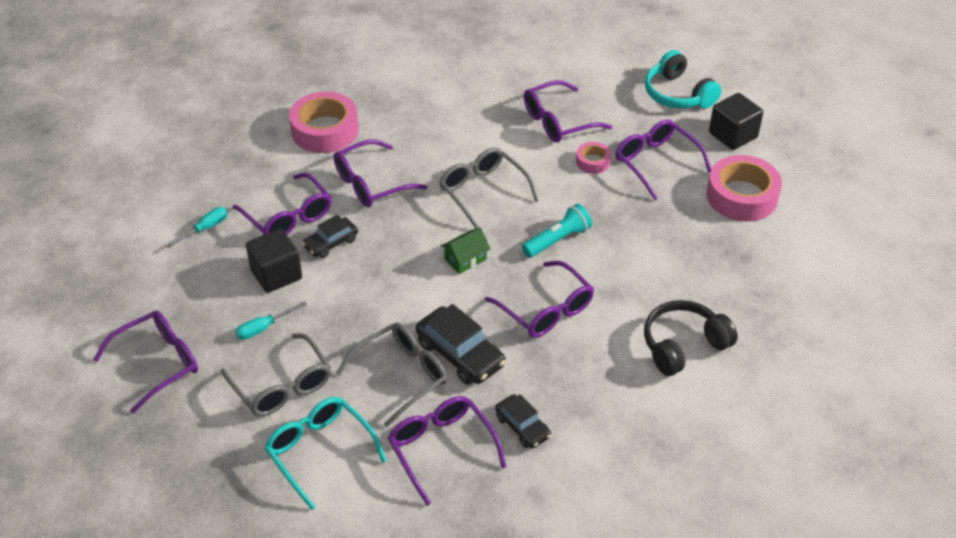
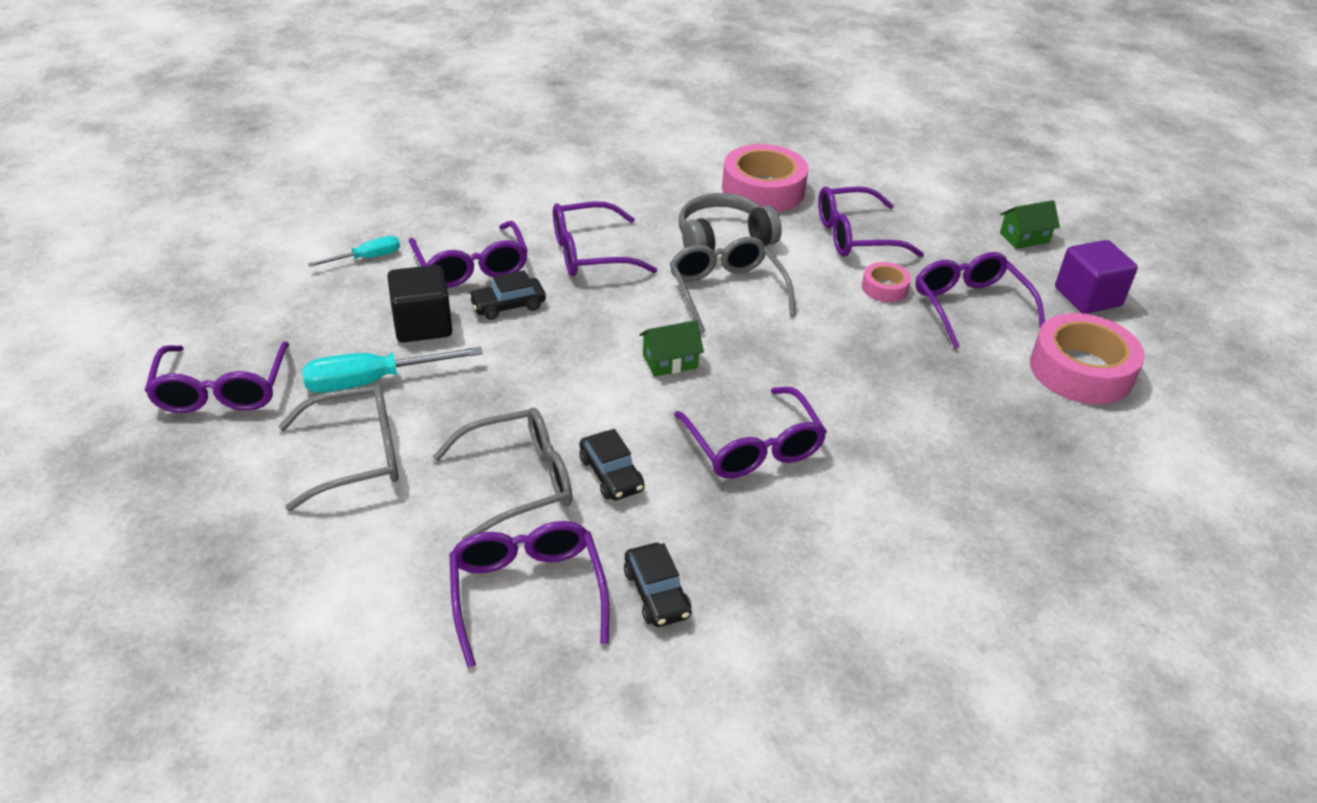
camera: 15 degrees right, 5 degrees down
(158, 363) = (222, 390): purple glasses -> purple glasses turned 105 degrees clockwise
(263, 328) = (373, 381): turquoise screwdriver -> turquoise screwdriver, size x1.69
(282, 386) = (357, 455): grey glasses -> grey glasses turned 90 degrees counterclockwise
(319, 451) = (359, 551): turquoise glasses -> none
(325, 130) = (563, 189): pink tape -> pink tape (763, 189)
(460, 354) = (611, 474): black car -> black car, size x0.62
(464, 148) = (723, 240): none -> grey headphones
(558, 240) = (803, 366): turquoise flashlight -> none
(677, 94) = (1024, 238): turquoise headphones -> green house
(683, 345) = (937, 541): black headphones -> none
(733, 135) = (1087, 297): black cube -> purple cube

